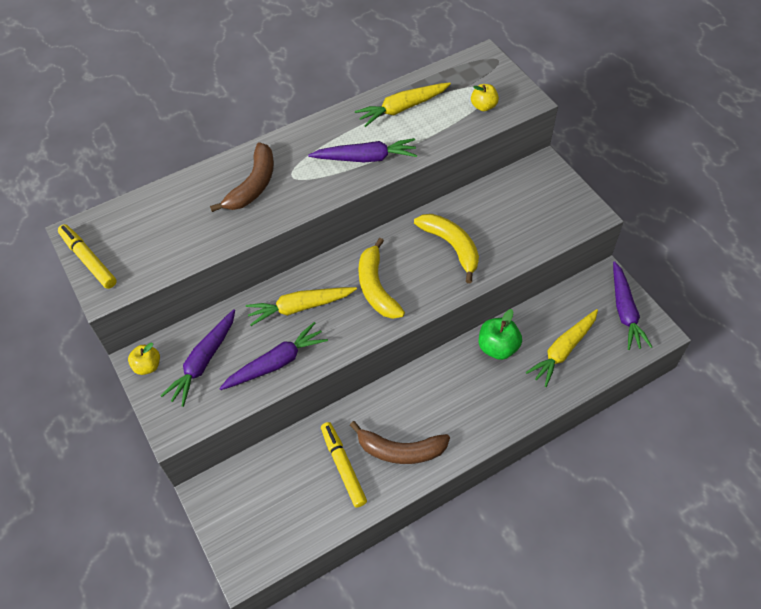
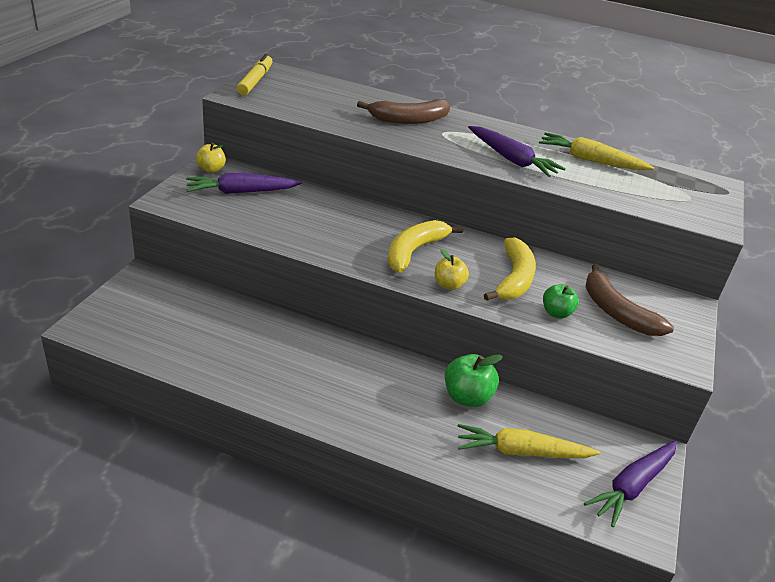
camera: 45 degrees right, 20 degrees down
(276, 363) = (277, 226): purple carrot -> none
(300, 307) = (345, 219): yellow carrot -> none
(343, 466) = (234, 344): yellow marker -> none
(400, 450) = (284, 375): brown banana -> brown banana (616, 312)
(483, 106) = (665, 201): yellow apple -> yellow apple (448, 285)
(503, 248) = (556, 313): none -> green apple

